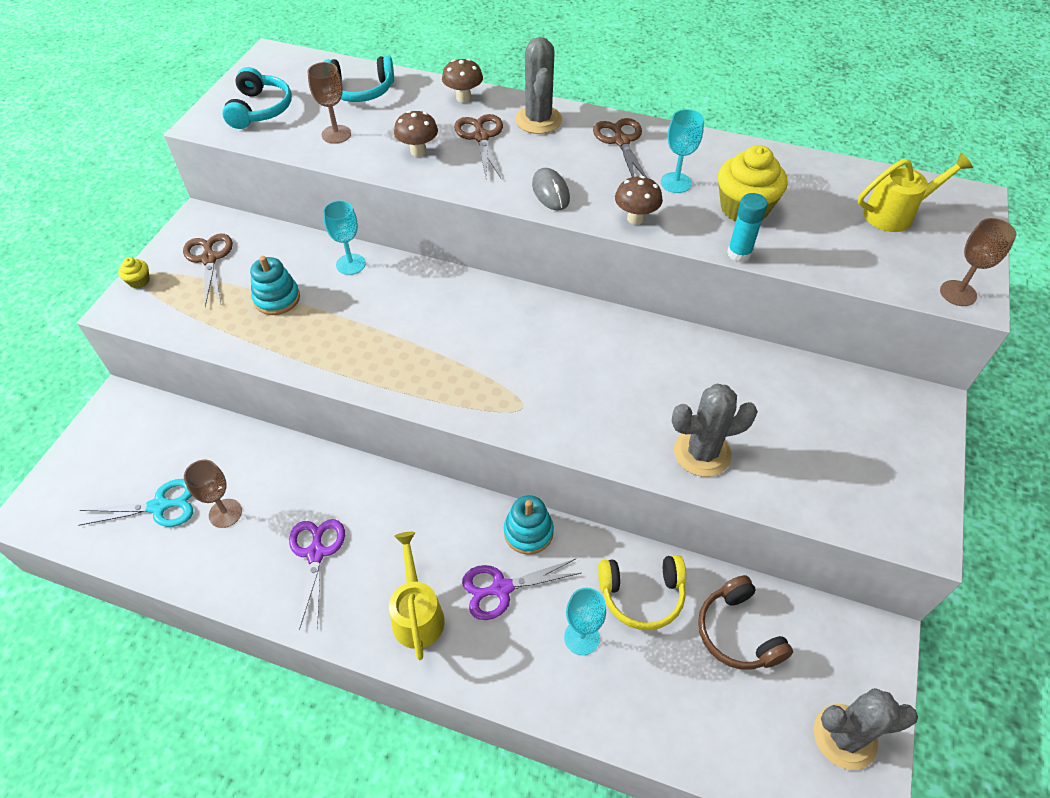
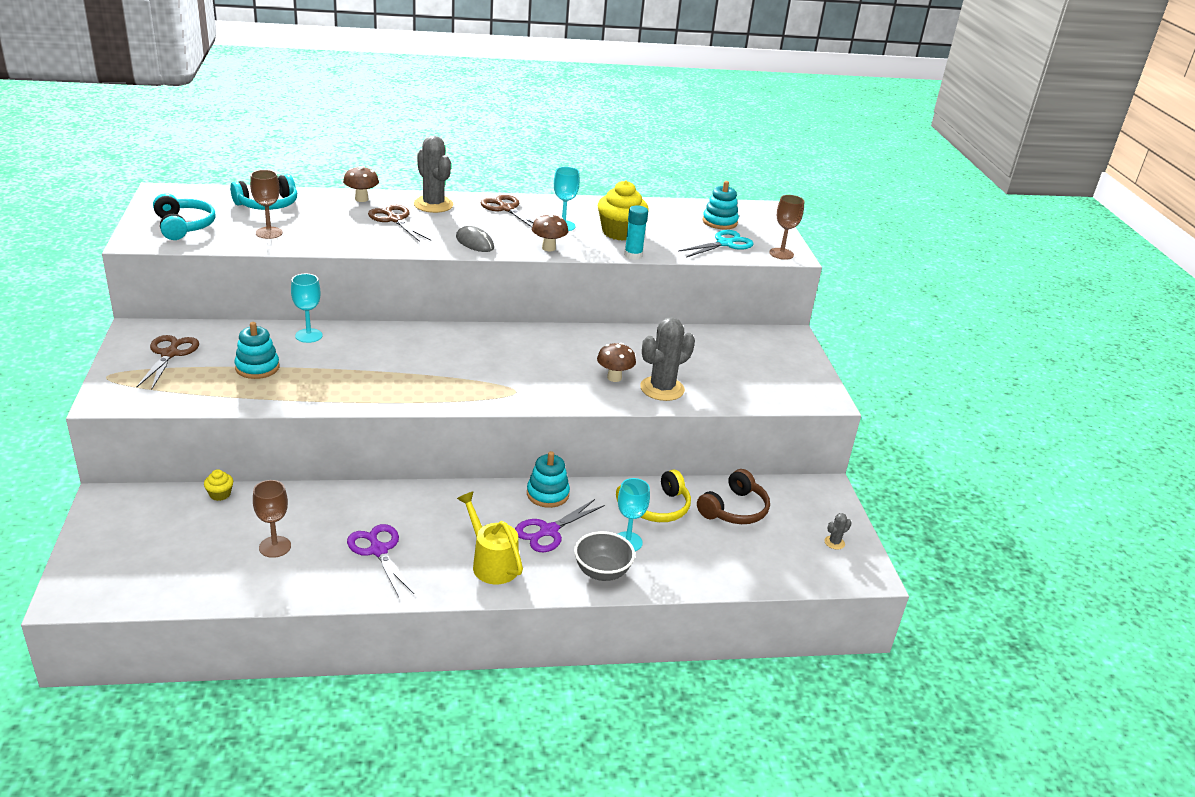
camera: 30 degrees left, 20 degrees down
(139, 281) = (110, 380): yellow cupcake -> yellow cupcake (220, 494)
(159, 506) = (205, 558): turquoise scissors -> turquoise scissors (725, 243)
(209, 259) = (170, 354): brown scissors -> brown scissors turned 45 degrees clockwise
(418, 151) = (349, 234): brown mushroom -> brown mushroom (614, 378)
(529, 673) = (602, 572): none -> grey bowl
(738, 632) = (734, 509): brown headphones -> brown headphones turned 90 degrees counterclockwise
(845, 736) = (834, 542): grey cactus -> grey cactus, size x0.43
(896, 214) = (719, 222): yellow watering can -> turquoise stacking toy

